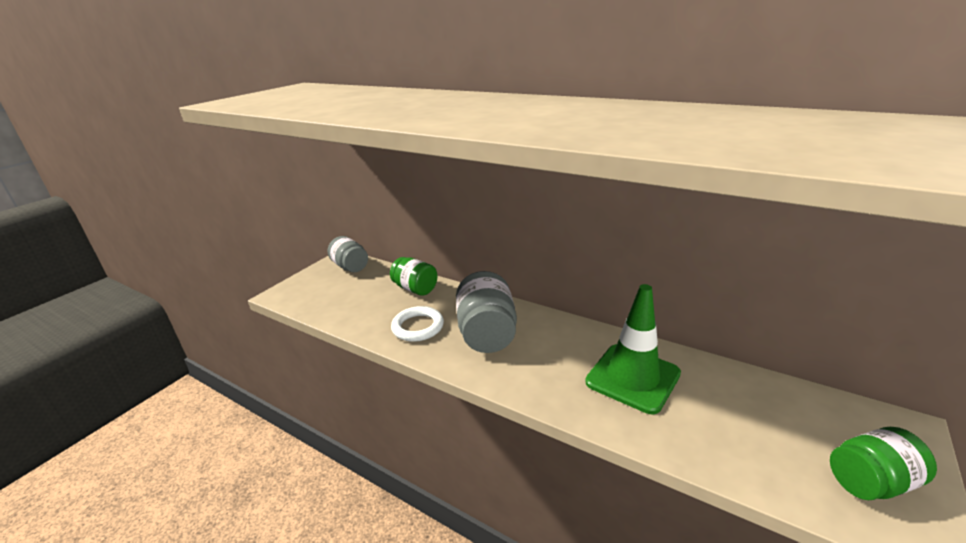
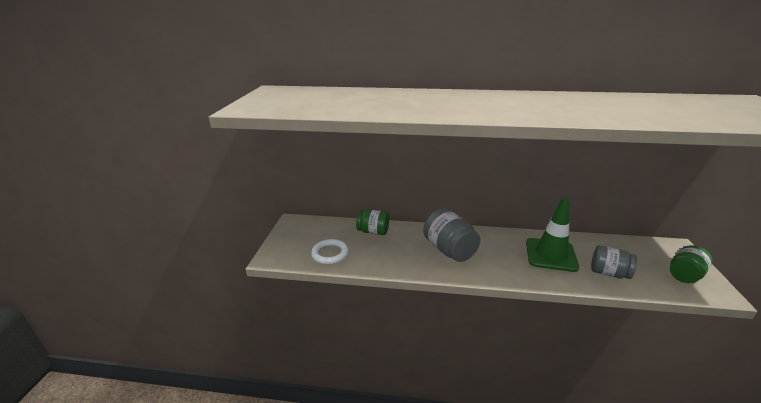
camera: 25 degrees left, 0 degrees up
(350, 267) = (307, 226): grey jar -> grey jar (608, 273)
(418, 327) = (401, 256): white ring -> white ring (330, 254)

